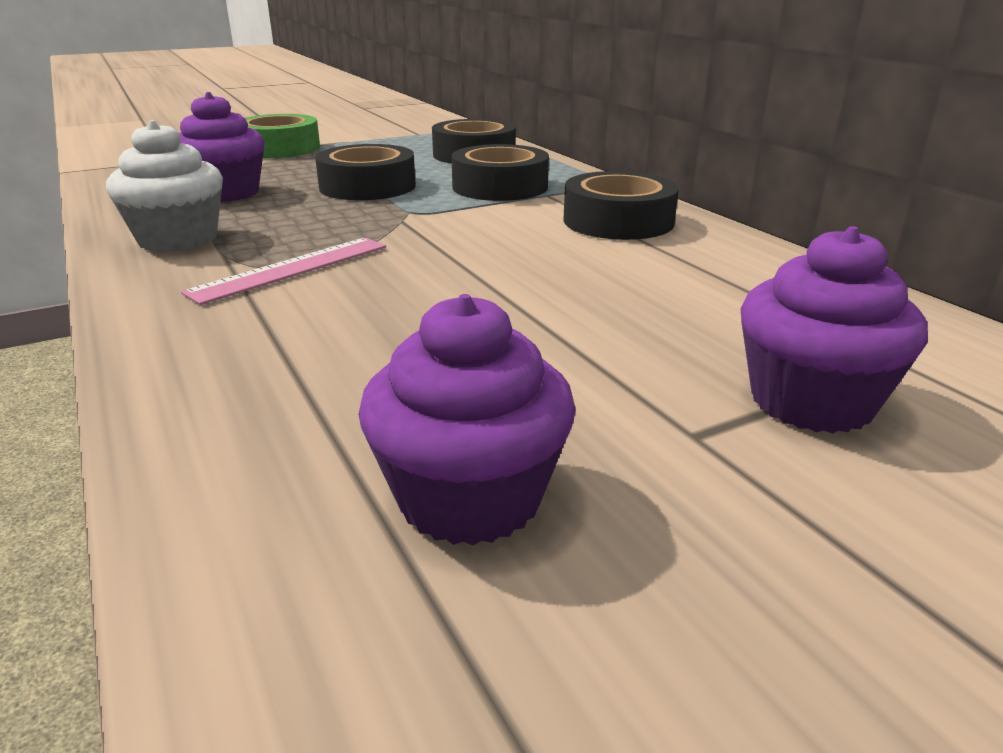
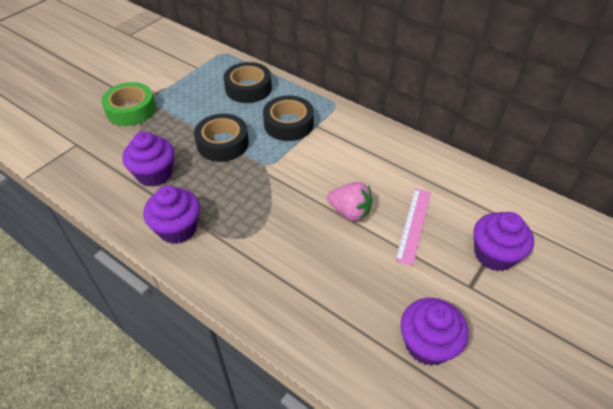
camera: 25 degrees left, 20 degrees up
(178, 239) = (177, 228): white cupcake -> purple cupcake
(291, 269) = (256, 235): pink ruler -> pink ruler (413, 224)
(503, 279) = (350, 212): none -> pink strawberry
(618, 221) = (364, 144): black tape -> none

